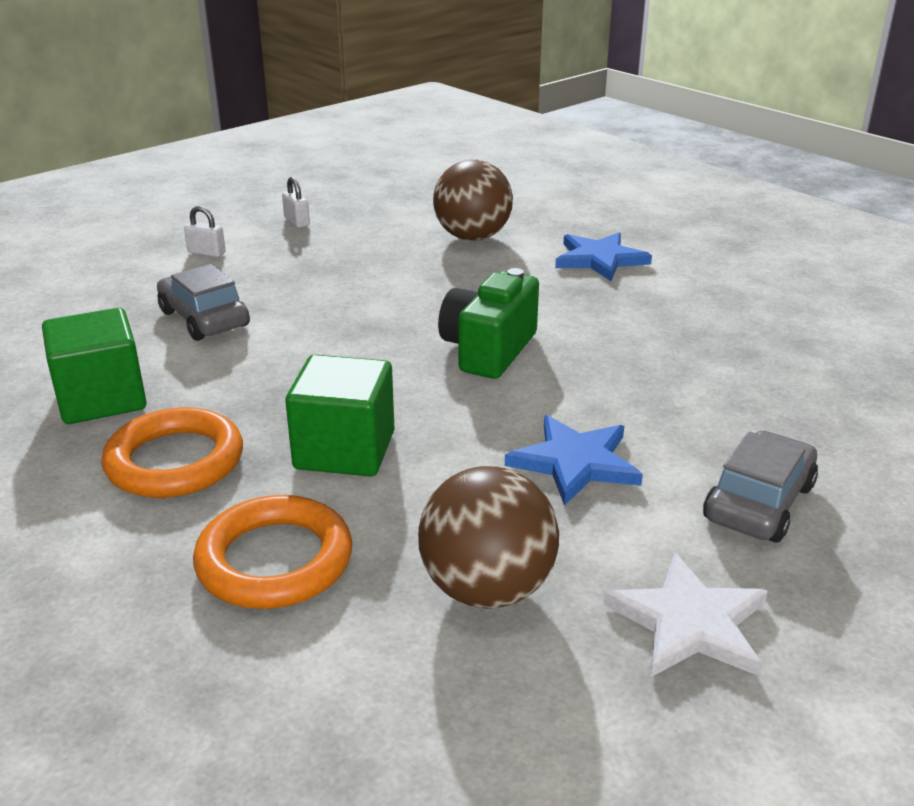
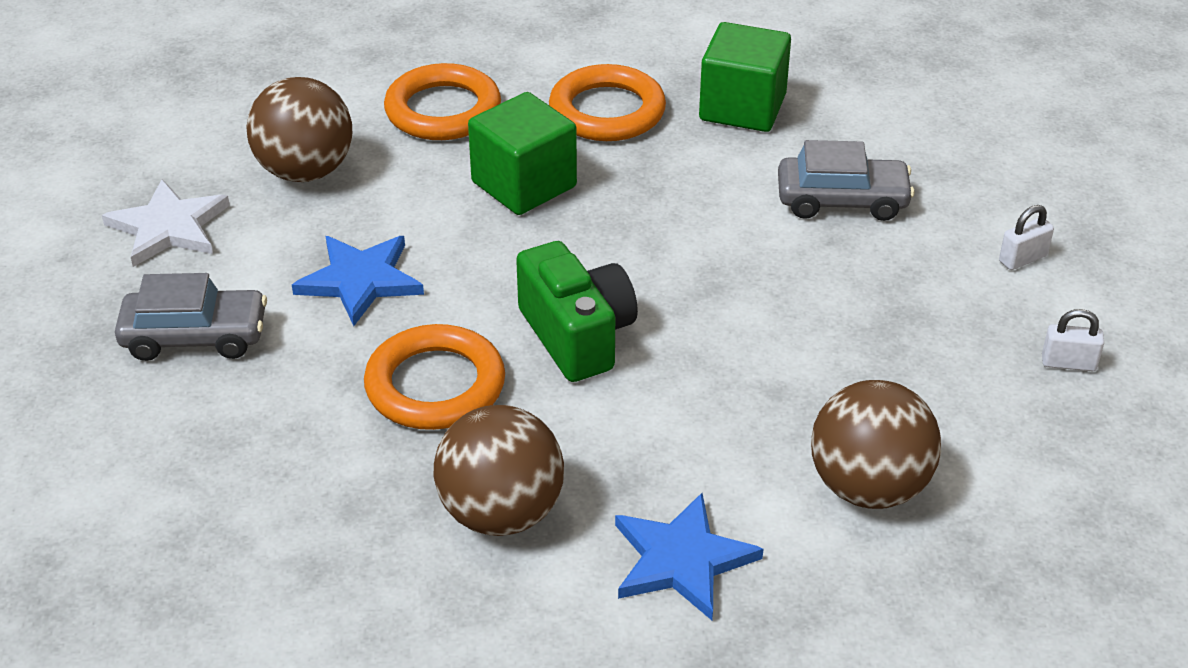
camera: 130 degrees right, 10 degrees up
(615, 376) = (435, 385): none -> orange ring
(663, 311) = (501, 513): none -> brown ball
(759, 502) = (195, 337): grey car -> grey car turned 75 degrees counterclockwise

